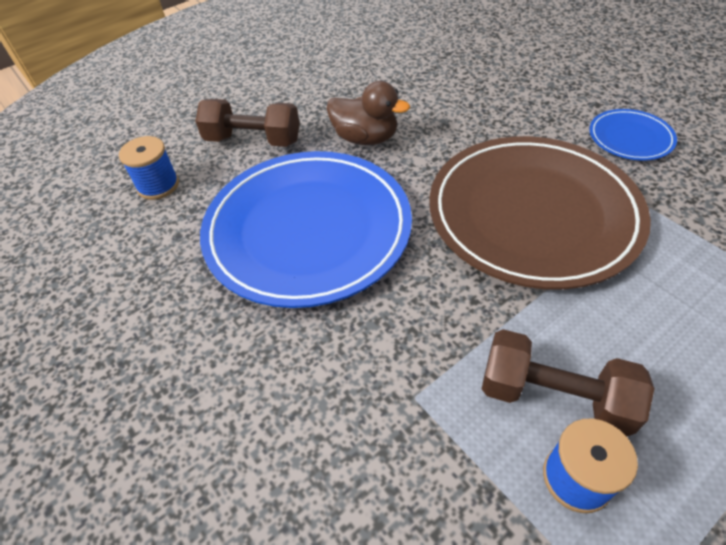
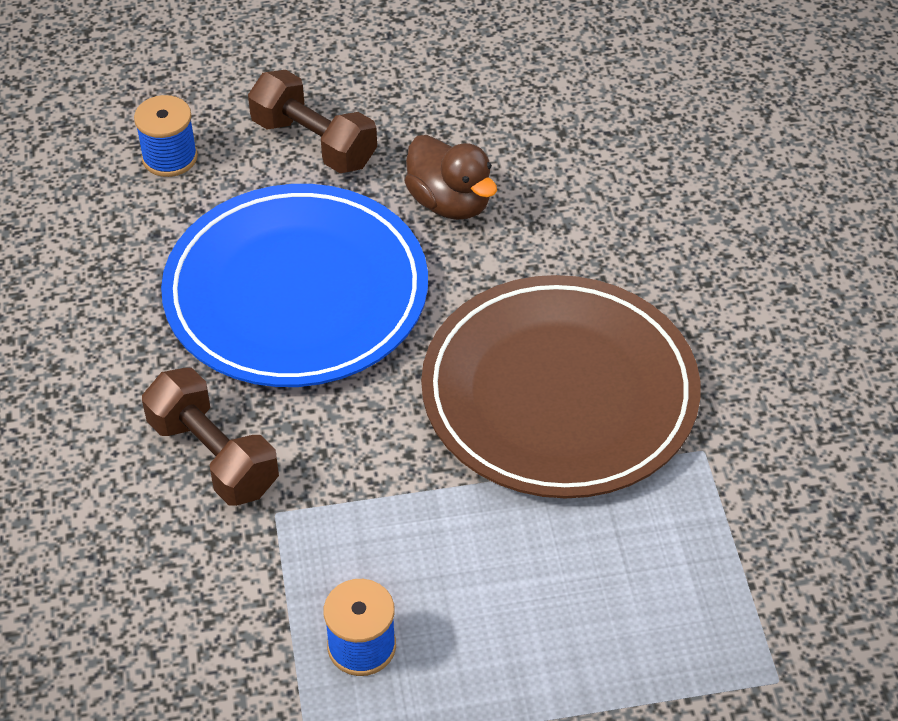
camera: 25 degrees right, 0 degrees up
(554, 396) = (404, 576): brown dumbbell -> brown dumbbell (213, 456)
(630, 138) = (779, 356): blue plate -> none

